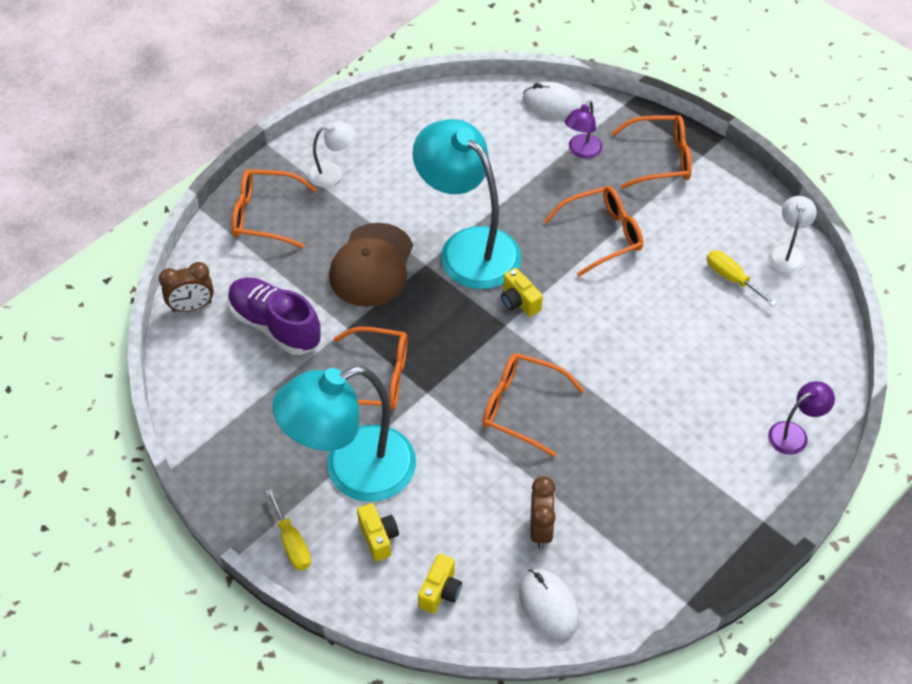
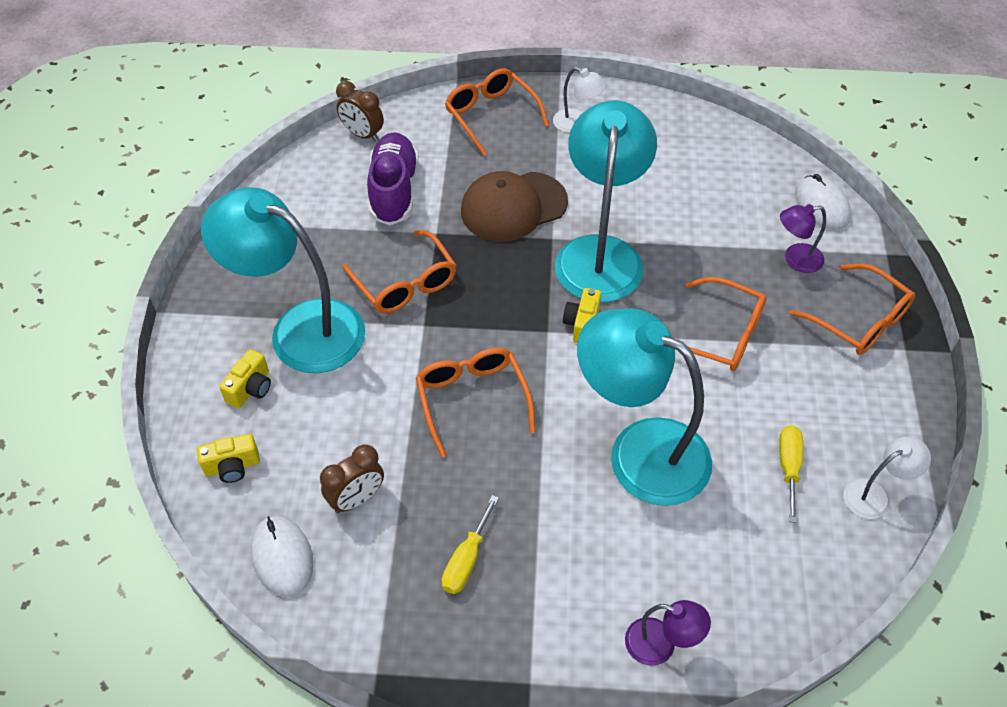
camera: 50 degrees right, 0 degrees up
(292, 543) = (199, 337): yellow screwdriver -> yellow screwdriver (466, 560)
(548, 605) = (282, 557): white mouse -> white mouse turned 45 degrees counterclockwise
(650, 344) = (640, 451): none -> turquoise lamp

